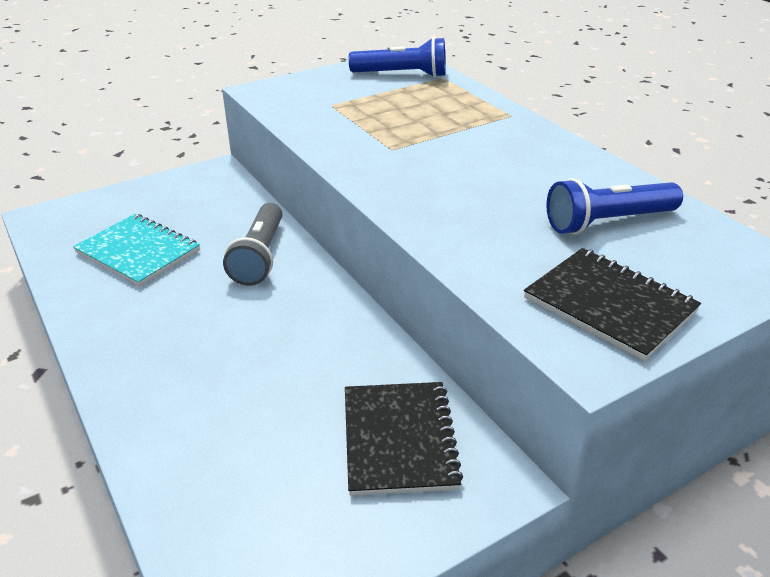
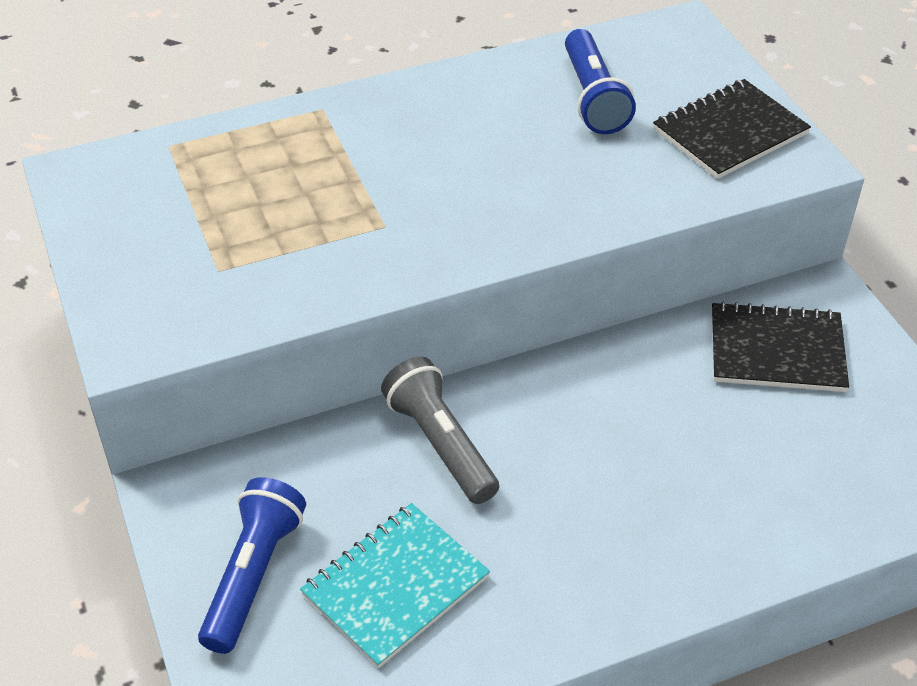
camera: 80 degrees left, 10 degrees up
(260, 256) = (440, 444): grey flashlight -> grey flashlight turned 135 degrees counterclockwise
(402, 75) = (139, 184): blue flashlight -> blue flashlight (253, 575)

